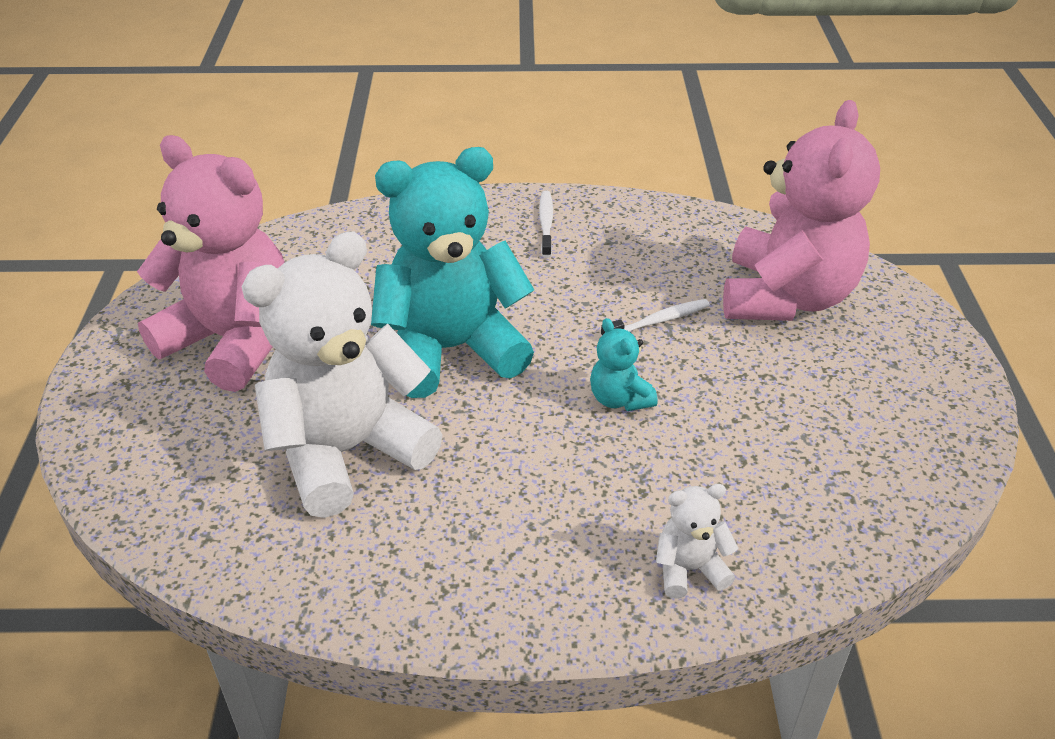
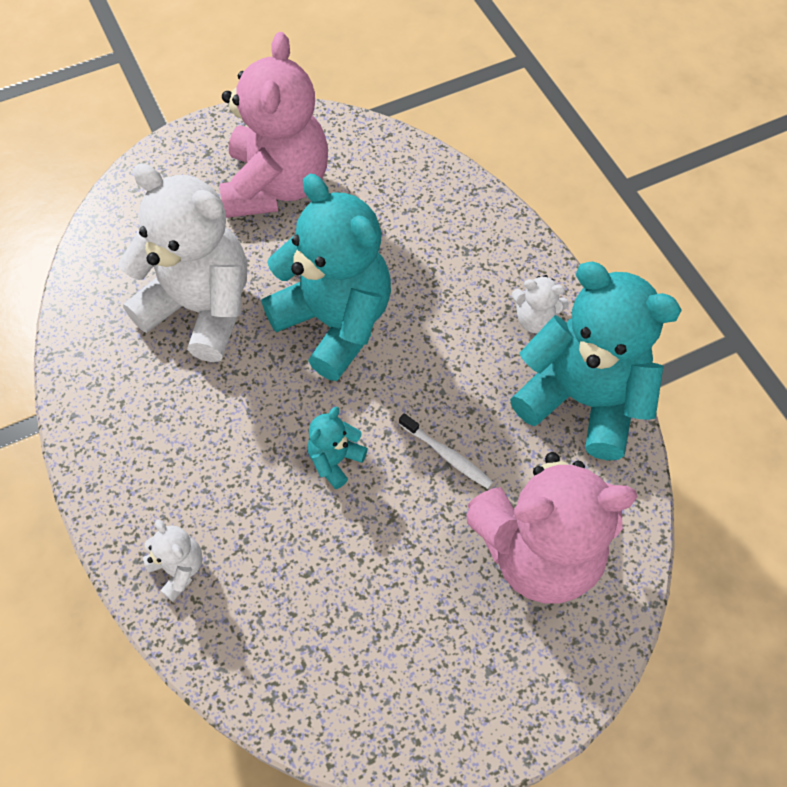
camera: 65 degrees right, 20 degrees up
(546, 223) = (535, 319): white toothbrush -> white teddy bear
(647, 225) = (582, 399): none -> turquoise teddy bear

